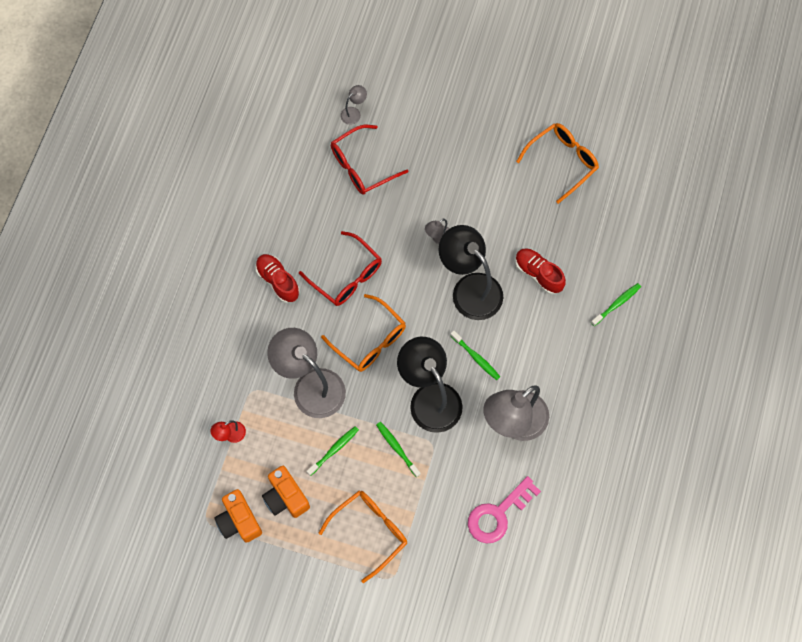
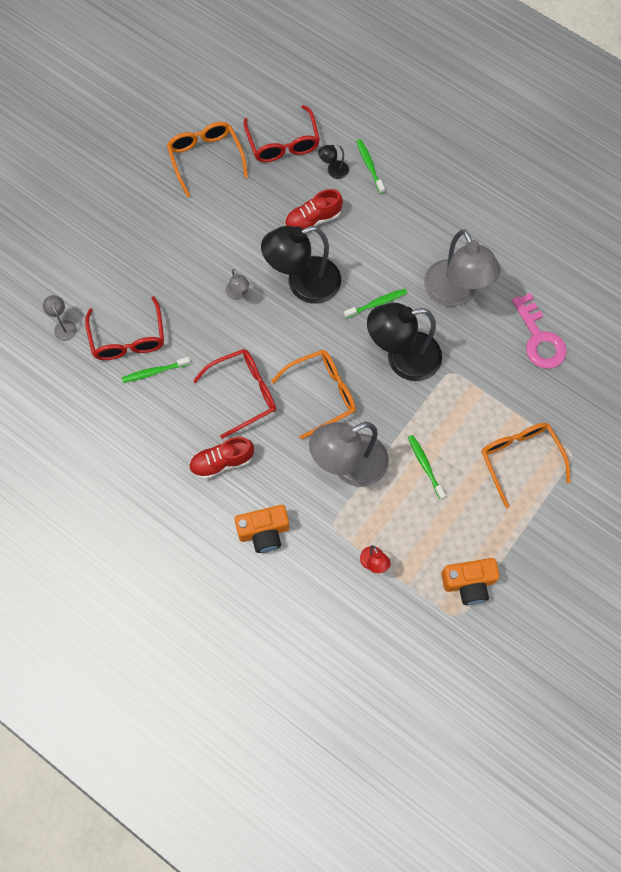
camera: 70 degrees left, 0 degrees up
(286, 497) = (459, 528): orange camera -> orange camera (264, 532)
(397, 448) = (444, 406): green toothbrush -> green toothbrush (154, 372)
(597, 274) = (333, 171): none -> black lamp
(607, 220) = (283, 143): none -> red glasses

